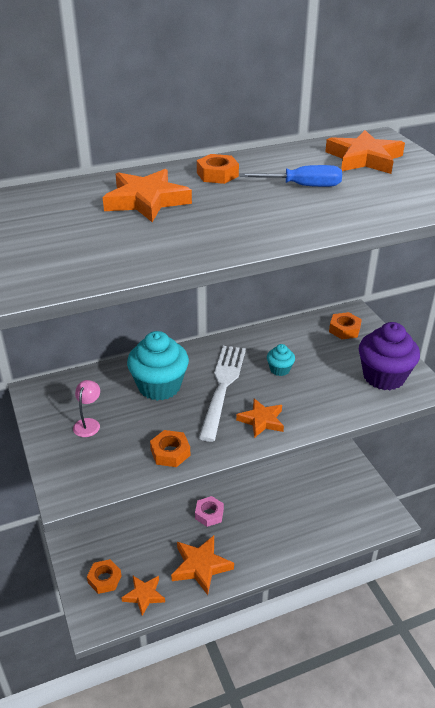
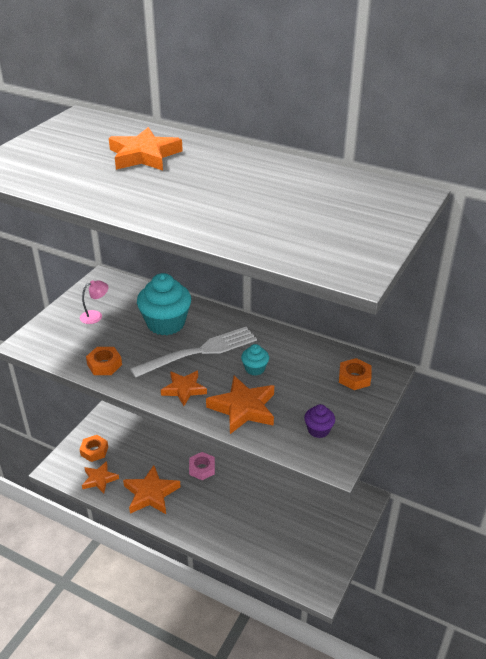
camera: 50 degrees right, 0 degrees up
(217, 174) = (223, 161): orange nut -> none
(302, 186) = (255, 196): blue screwdriver -> none
(364, 158) = (354, 202): orange star -> orange star (243, 408)
(384, 377) = (318, 430): purple cupcake -> purple cupcake, size x0.48

